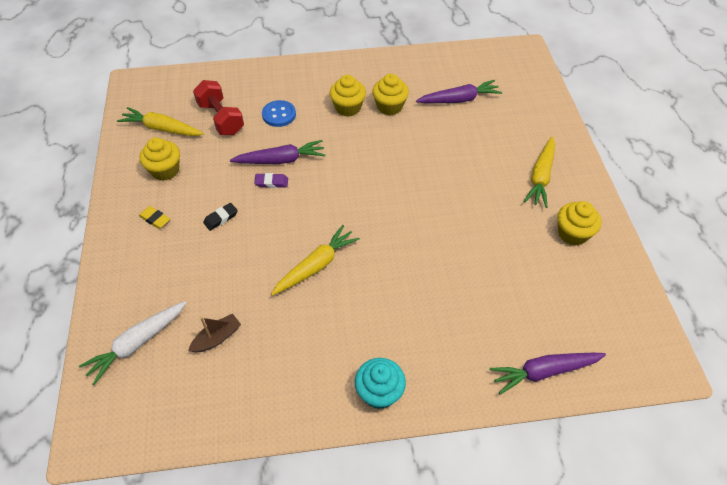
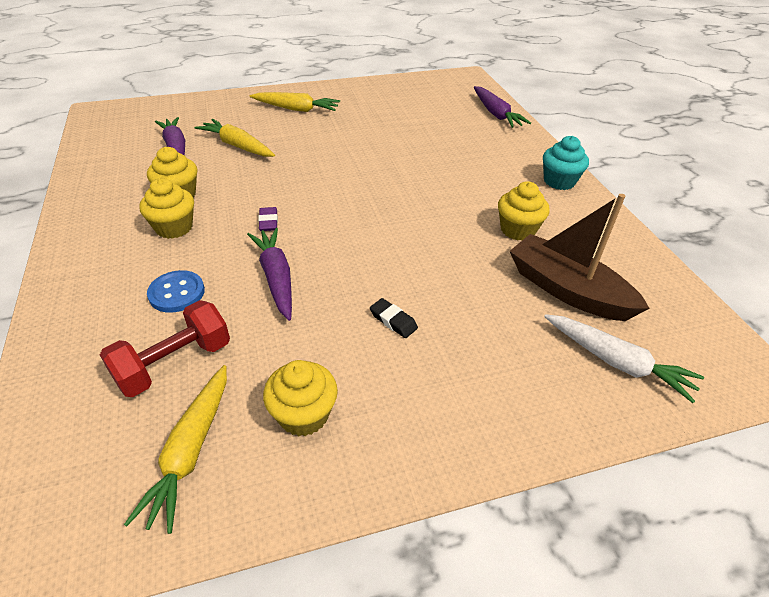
camera: 100 degrees left, 10 degrees down
(155, 219) = (412, 400): yellow eraser -> none
(217, 338) = (567, 290): brown boat -> brown boat, size x2.06
(271, 182) = (320, 281): purple eraser -> purple eraser (268, 222)
(316, 266) = (441, 228): yellow carrot -> yellow carrot (237, 146)
(572, 233) = (360, 99): yellow cupcake -> yellow cupcake (517, 230)

